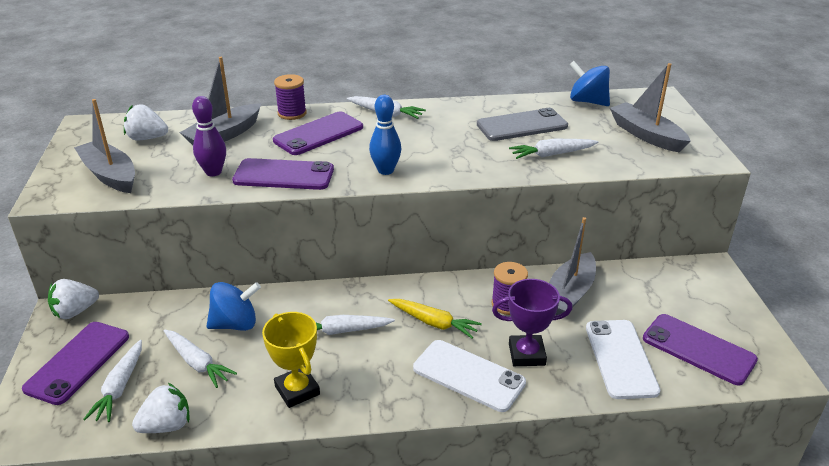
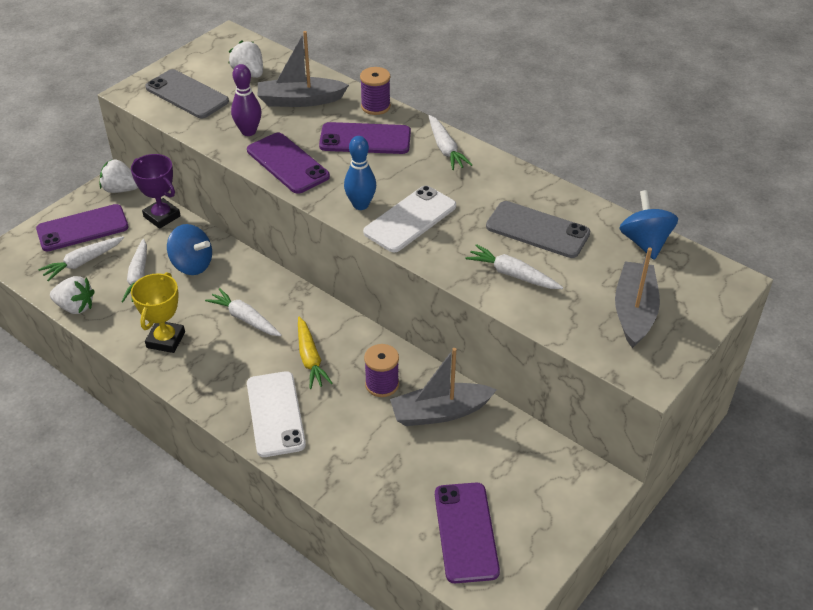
camera: 45 degrees right, 10 degrees up
(110, 175) = (187, 94): grey boat -> grey phone
(526, 354) = (335, 431): purple trophy -> purple trophy (162, 216)
(620, 358) = (395, 489): white phone -> white phone (410, 219)

